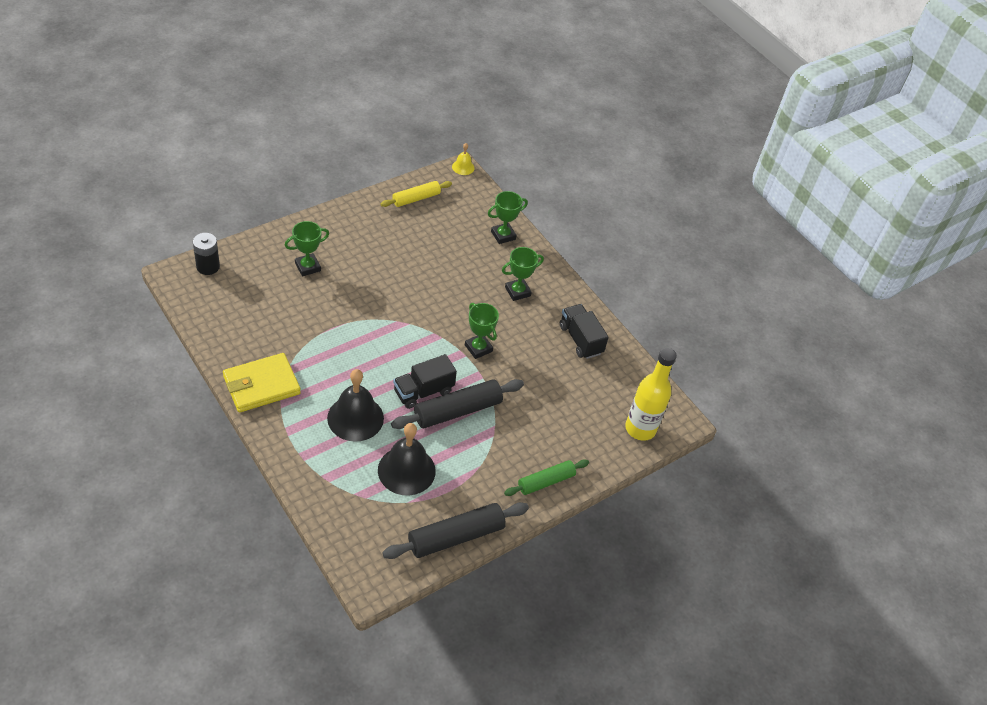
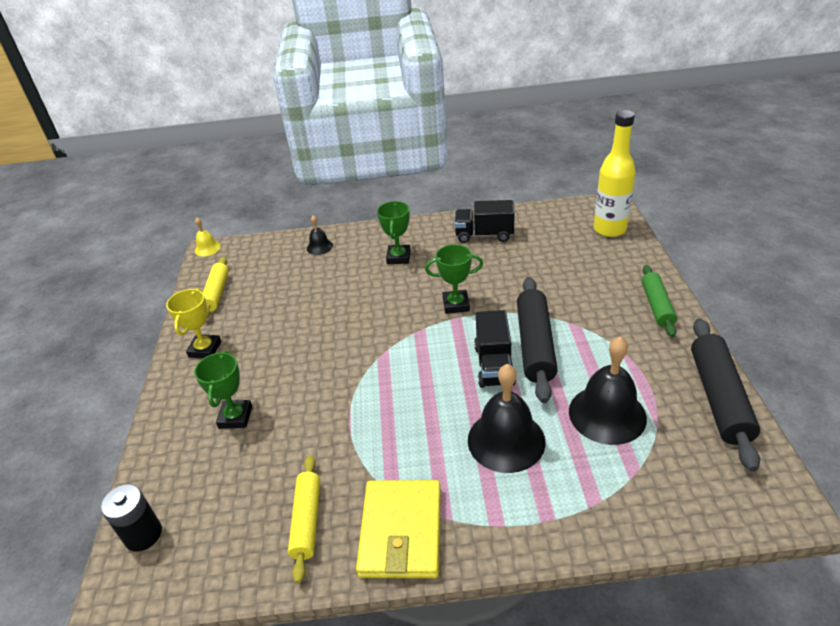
camera: 50 degrees left, 10 degrees down
(249, 337) = (307, 520): none -> yellow rolling pin
(357, 221) = (205, 349): none -> yellow trophy
(503, 235) = (319, 247): green trophy -> black bell

